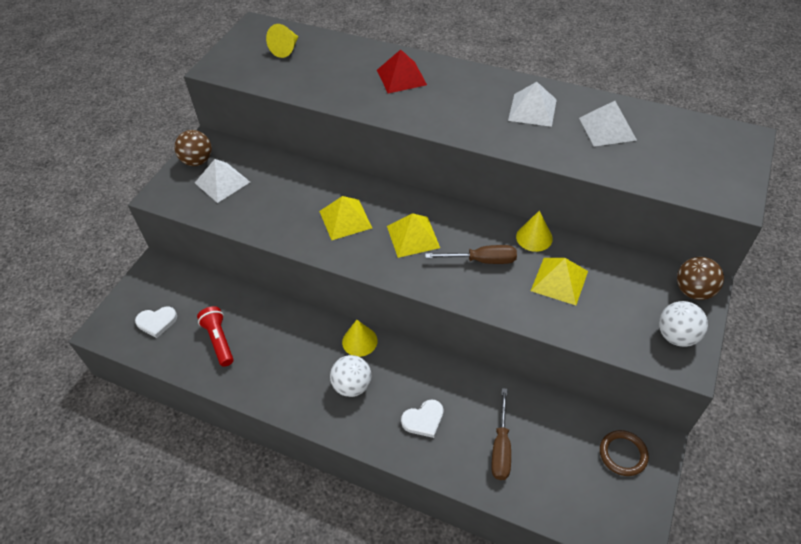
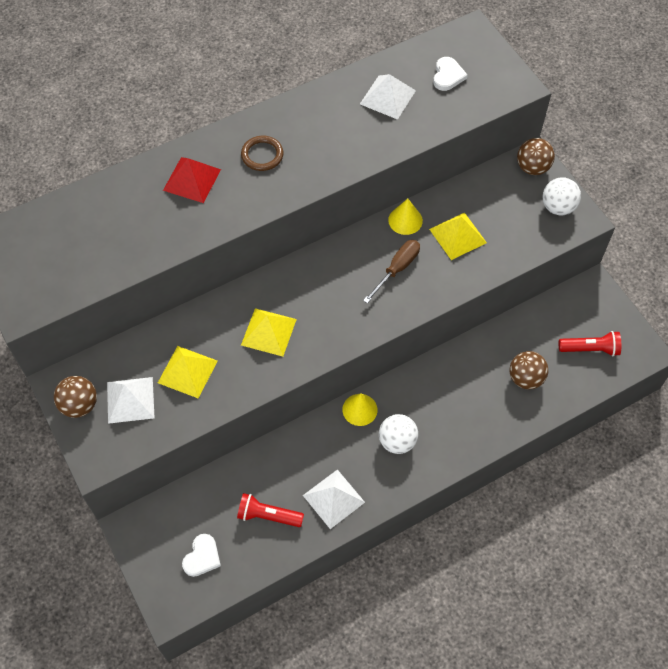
camera: 55 degrees left, 10 degrees up
(286, 49) = (57, 238): yellow cone -> none
(413, 236) = (332, 297): yellow pyramid -> yellow pyramid (187, 371)
(424, 420) = (466, 412): white heart -> white heart (448, 76)
(501, 447) = (525, 378): brown screwdriver -> brown ball
(532, 110) = (322, 124): white pyramid -> white pyramid (334, 498)
(586, 485) = (590, 349): none -> red flashlight
(623, 454) = (586, 310): brown ring -> brown ring (262, 155)

